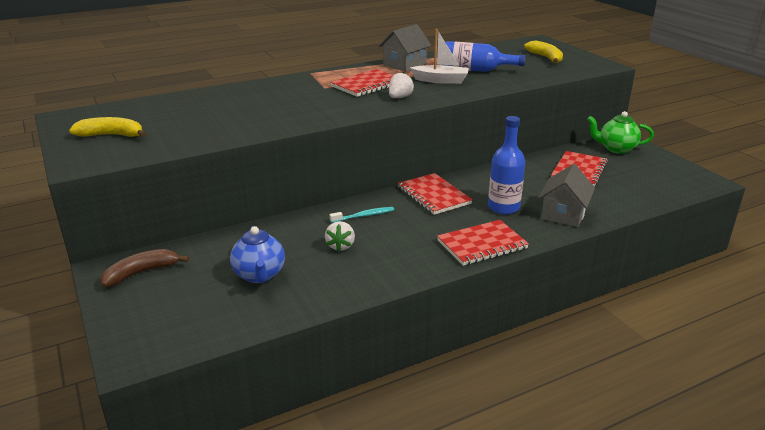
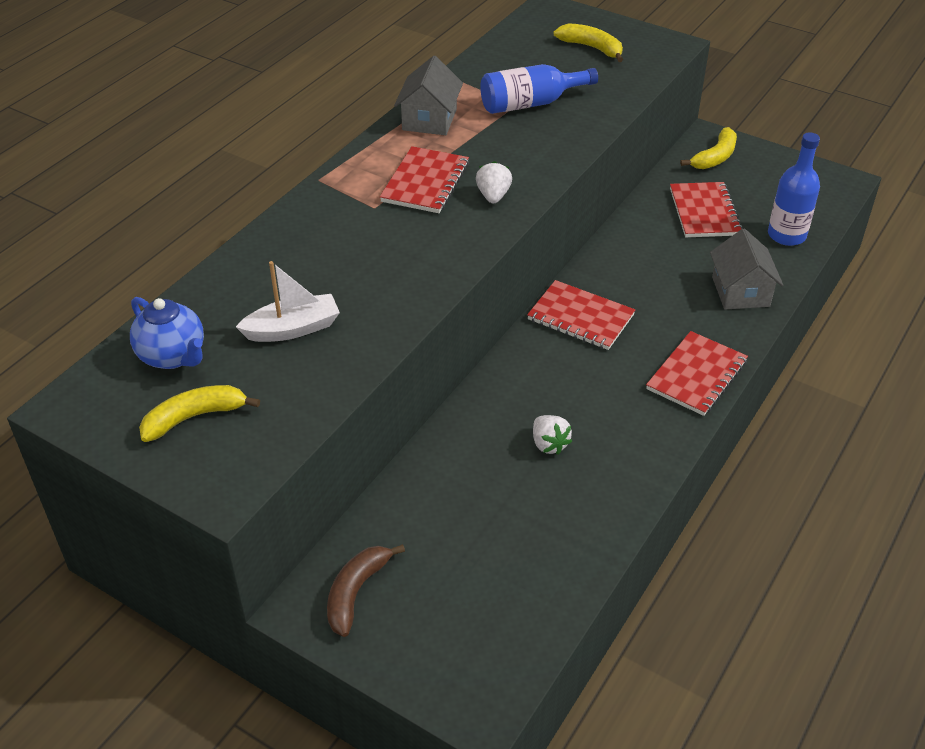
camera: 30 degrees left, 15 degrees up
(259, 275) = (501, 529): blue teapot -> blue teapot (173, 356)
(364, 216) = (530, 384): turquoise toothbrush -> none
(441, 80) = (509, 141): white boat -> white boat (293, 329)
(503, 207) = (672, 306): blue bottle -> blue bottle (786, 235)
(616, 149) = (715, 157): green teapot -> yellow banana

